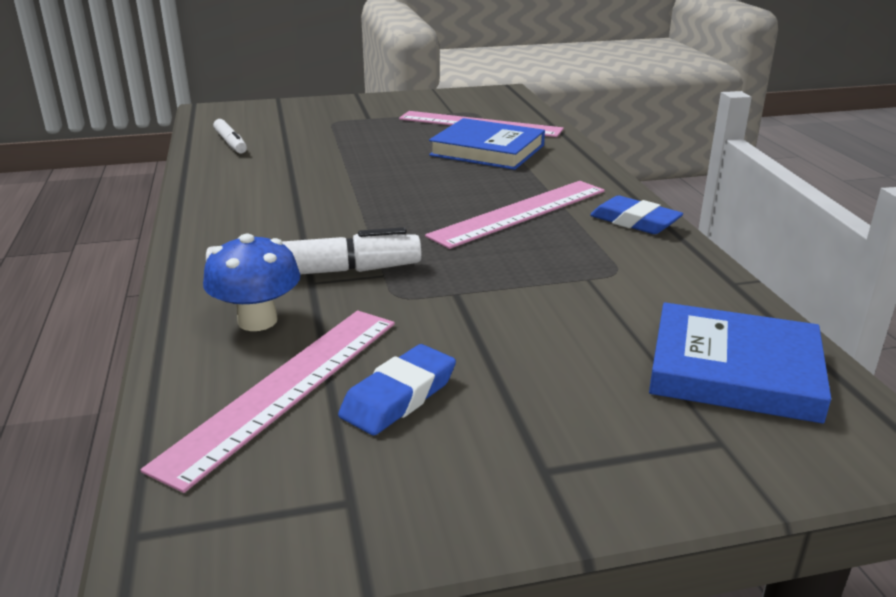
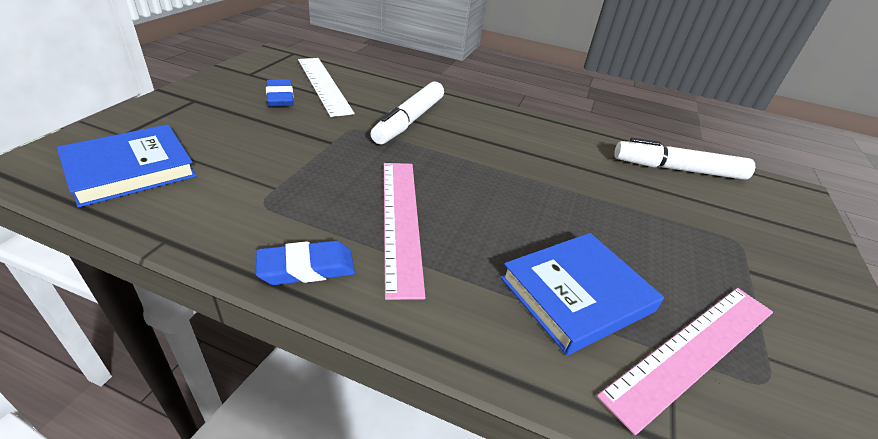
camera: 120 degrees right, 10 degrees up
(230, 143) = (678, 169): white marker -> white marker, size x1.73
(257, 321) = (382, 96): blue mushroom -> none
(285, 389) = (323, 85): pink ruler -> white ruler

